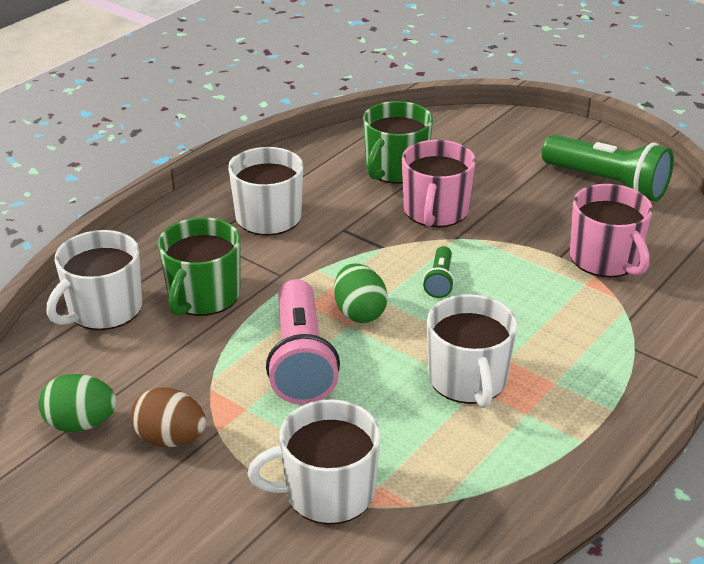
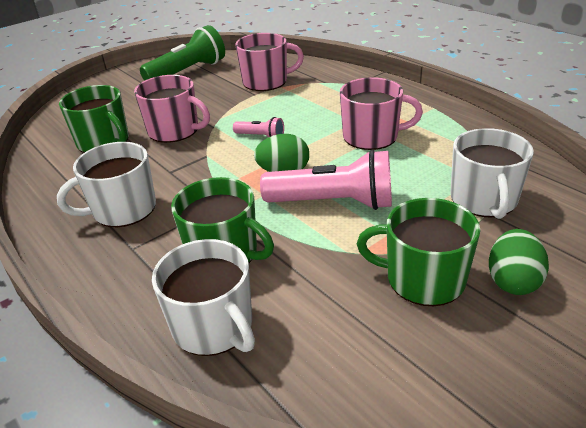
camera: 75 degrees left, 0 degrees up
(81, 424) = (397, 343): green egg -> green egg (512, 281)
(170, 439) = (423, 279): brown egg -> green mug
(439, 281) = (260, 137): green flashlight -> pink flashlight
(468, 380) = (372, 136): white mug -> pink mug

